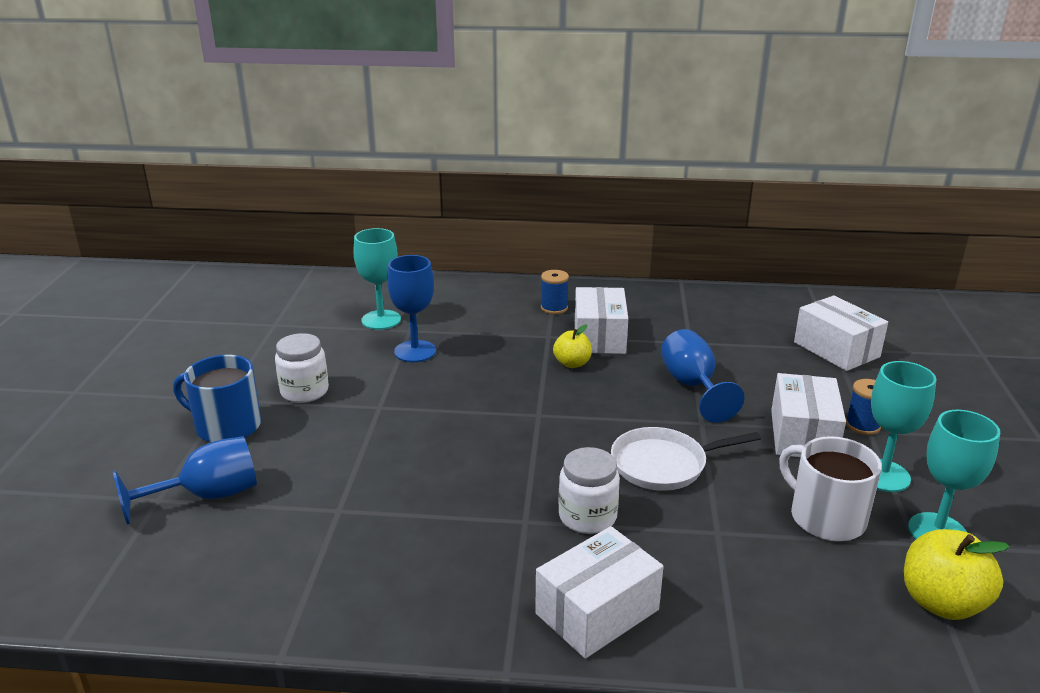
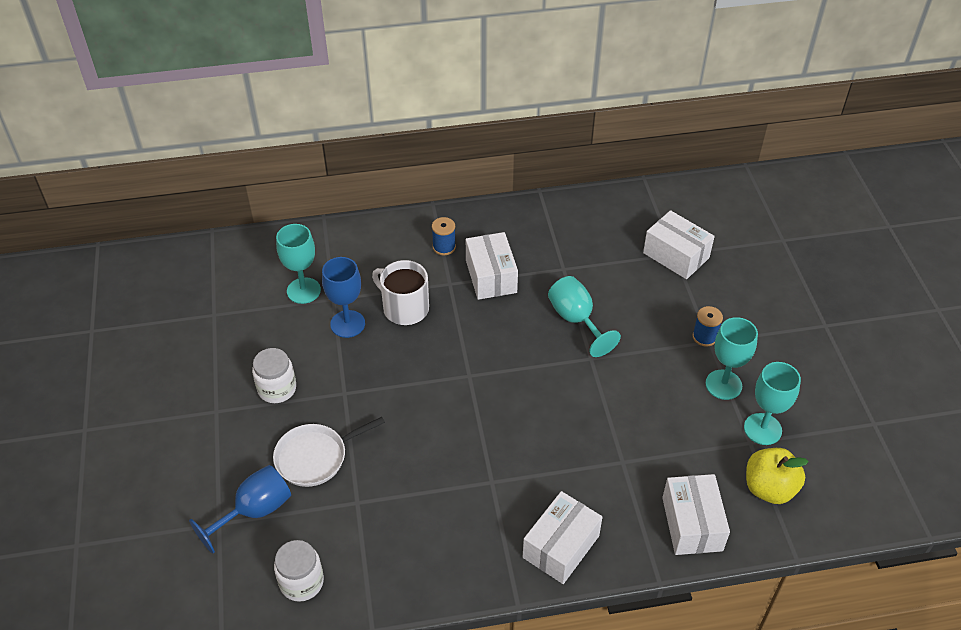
camera: 15 degrees left, 20 degrees up
(226, 426) = (232, 440): blue mug -> none
(572, 363) = (478, 313): yellow apple -> none
(587, 516) = (533, 468): white jar -> white jar (301, 582)
(663, 465) = (573, 407): white pan -> white pan (315, 457)
(692, 386) = (576, 320): blue goblet -> turquoise goblet
(803, 435) = (664, 356): white box -> white box (692, 524)
(825, 517) = (690, 432): white mug -> white mug (404, 308)

